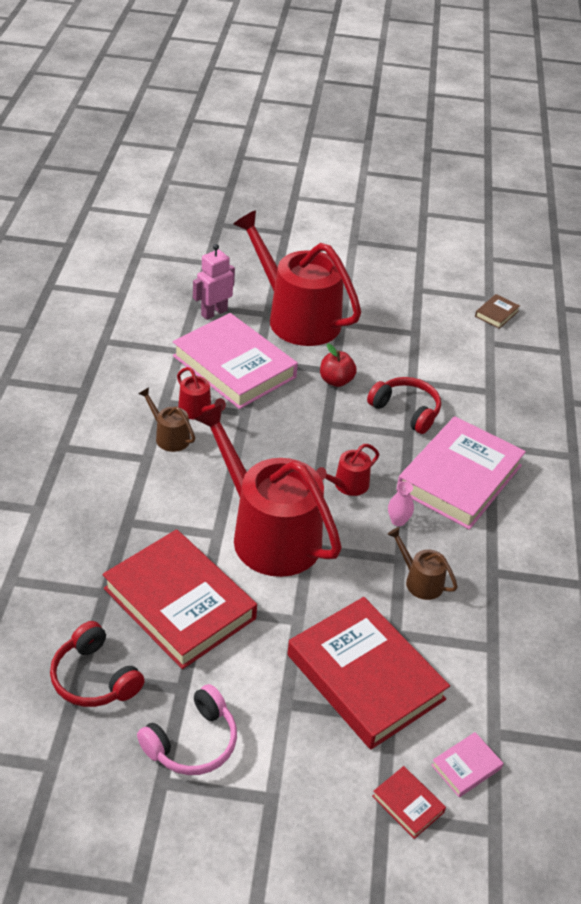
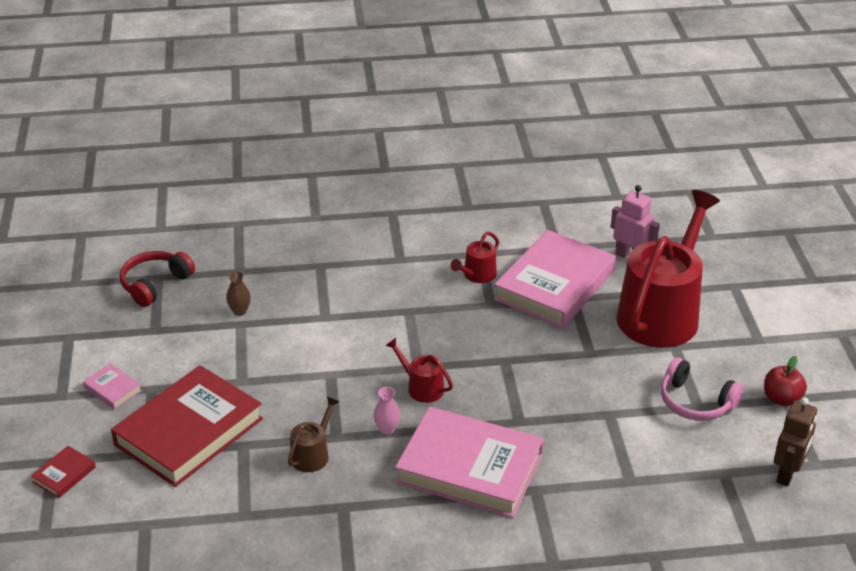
camera: 80 degrees right, 5 degrees down
(169, 437) = (433, 266): brown watering can -> none
(179, 603) = (240, 311): red book -> brown vase
(192, 742) = (105, 345): pink headphones -> pink headphones (695, 402)
(268, 534) = (336, 347): red watering can -> none
(336, 381) = (574, 357): red apple -> red apple (781, 399)
(406, 411) = (555, 415): red headphones -> none
(466, 767) = (105, 508): pink book -> pink book (112, 389)
(496, 314) = (787, 474): brown book -> brown robot

